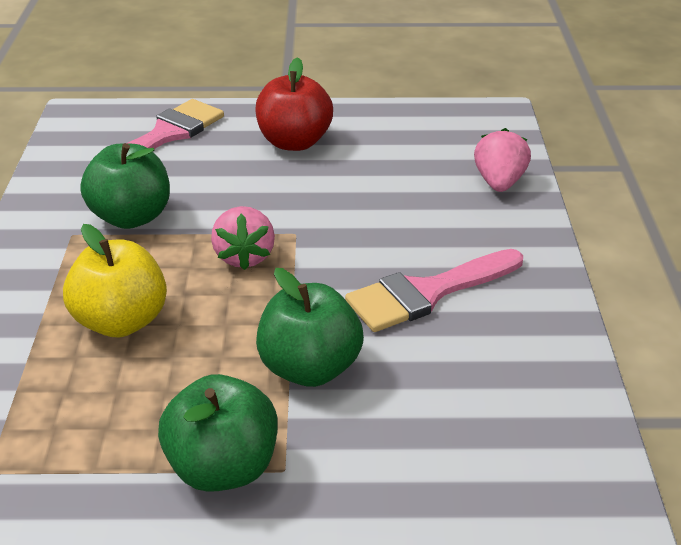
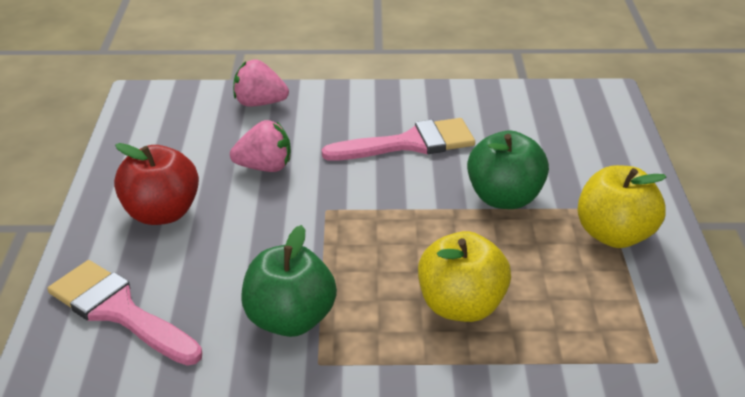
camera: 90 degrees left, 0 degrees up
(223, 468) = (614, 235): green apple -> yellow apple
(244, 257) = (362, 237): pink strawberry -> pink strawberry (265, 167)
(427, 293) = (409, 143): pink brush -> pink brush turned 75 degrees counterclockwise

